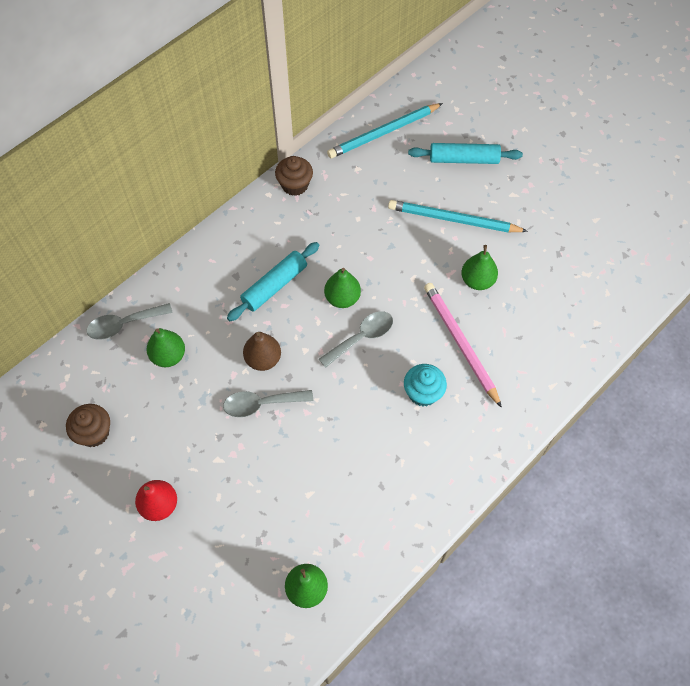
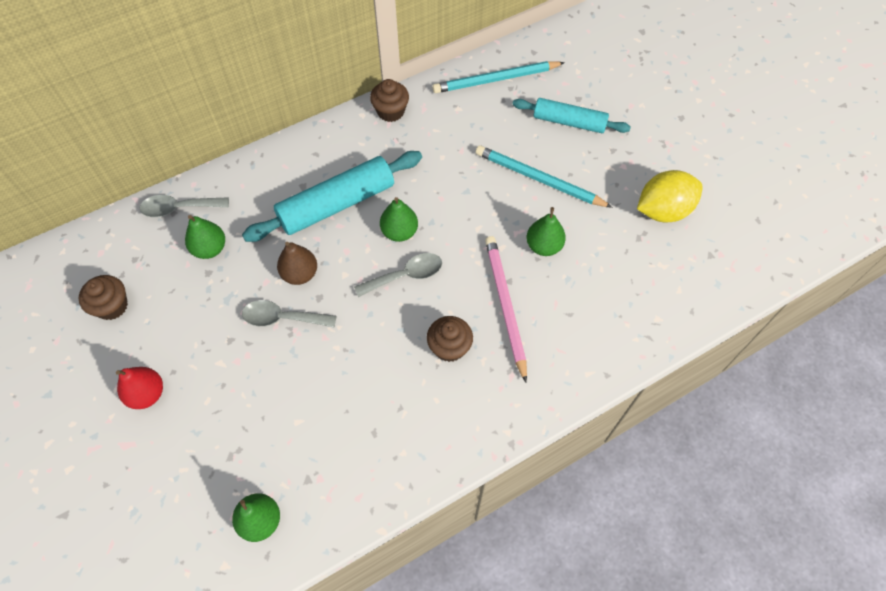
camera: 15 degrees right, 0 degrees up
(274, 286) = (336, 204): turquoise rolling pin -> turquoise rolling pin, size x1.54
(423, 393) = (449, 347): turquoise cupcake -> brown cupcake
(572, 223) = (663, 210): none -> yellow lemon

